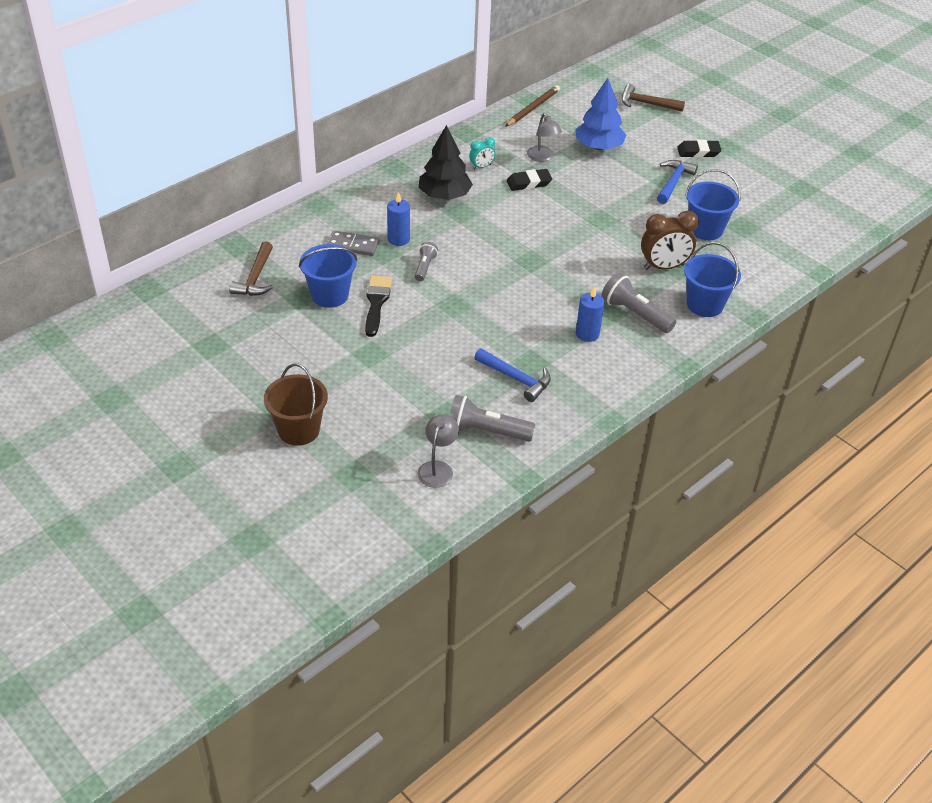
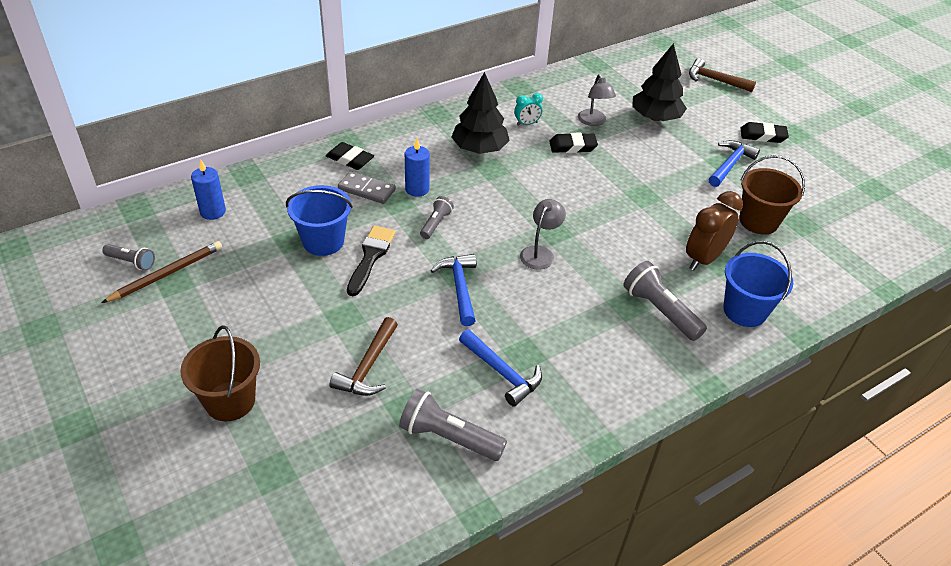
camera: 10 degrees right, 0 degrees up
(165, 334) = (131, 262): none -> grey flashlight
(255, 278) = (252, 211): brown hammer -> brown hammer (368, 366)
(328, 220) = (350, 159): none -> black eraser
(437, 468) = (375, 479): grey lamp -> grey lamp (540, 253)
(462, 318) = (460, 288): none -> blue hammer
(533, 108) = (595, 71): brown pencil -> brown pencil (167, 274)
(587, 334) = (599, 328): blue candle -> blue candle (213, 212)
(598, 147) = (655, 117): blue tree -> black tree
(664, 267) = (703, 259): brown clock -> brown clock turned 135 degrees clockwise
(705, 229) = (758, 221): blue bucket -> brown bucket

